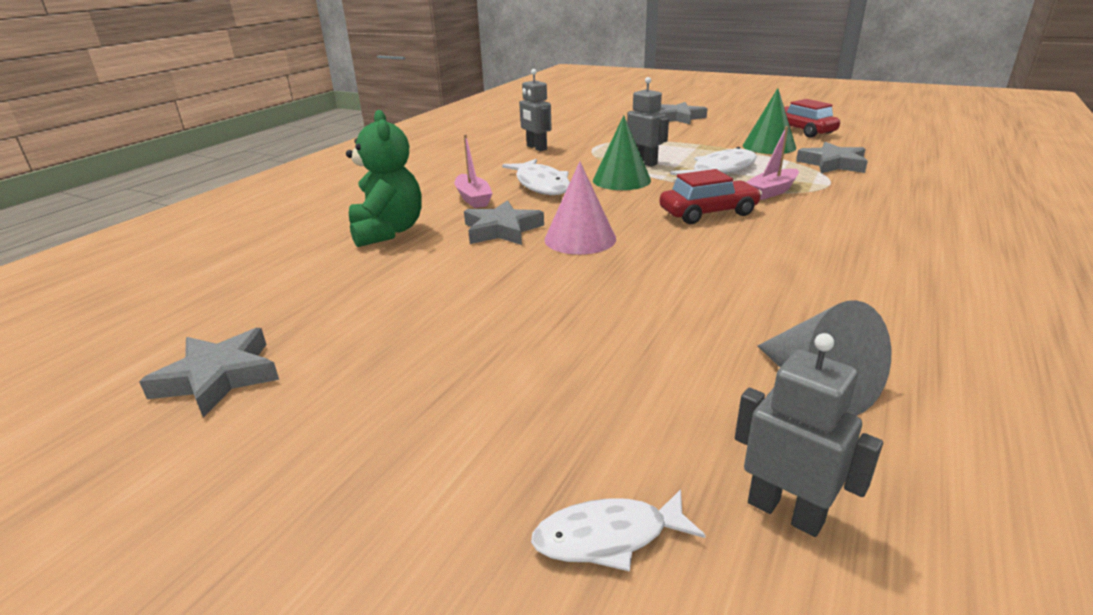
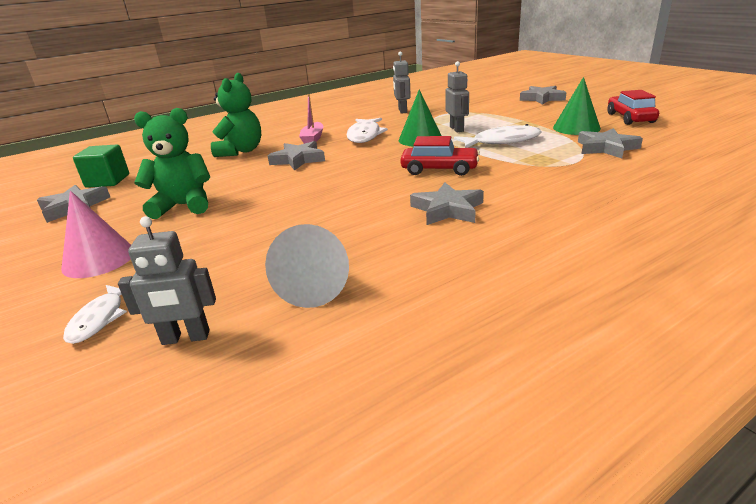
camera: 30 degrees right, 0 degrees up
(210, 320) = (107, 181): none -> green cube
(435, 328) = (183, 206): none -> green teddy bear
(580, 239) = (331, 172): pink cone -> pink cone (99, 259)
(608, 537) = (100, 319): white fish -> white fish turned 105 degrees counterclockwise
(771, 191) = (513, 162): pink boat -> none
(785, 512) = (186, 338): grey robot -> grey robot turned 105 degrees clockwise
(798, 257) = (447, 209): none -> grey star

